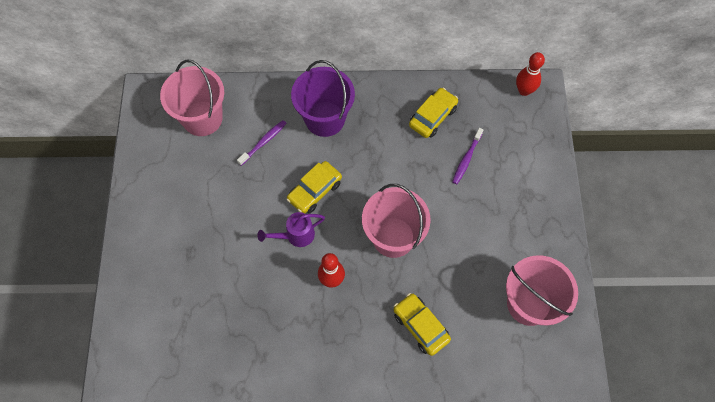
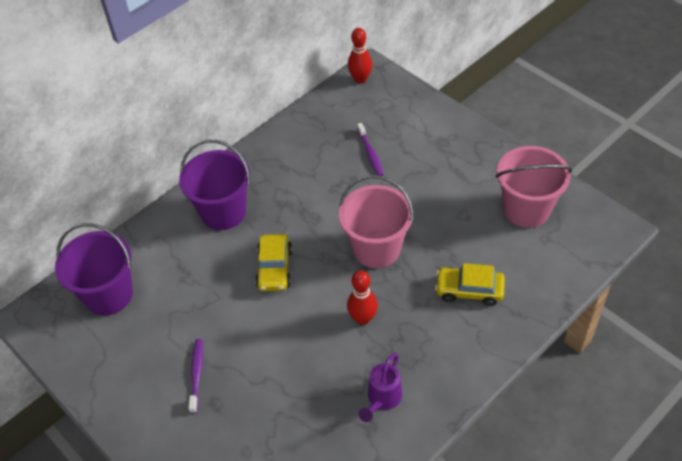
camera: 40 degrees left, 15 degrees down
(202, 118) = (108, 295): pink bucket -> purple bucket
(263, 142) = (188, 269): purple toothbrush -> purple toothbrush (196, 374)
(296, 235) = (296, 312): purple watering can -> purple watering can (382, 399)
(432, 117) = (311, 145): yellow car -> none

